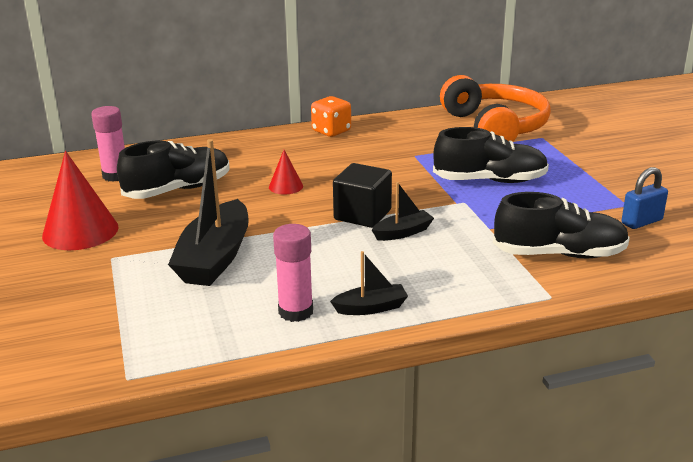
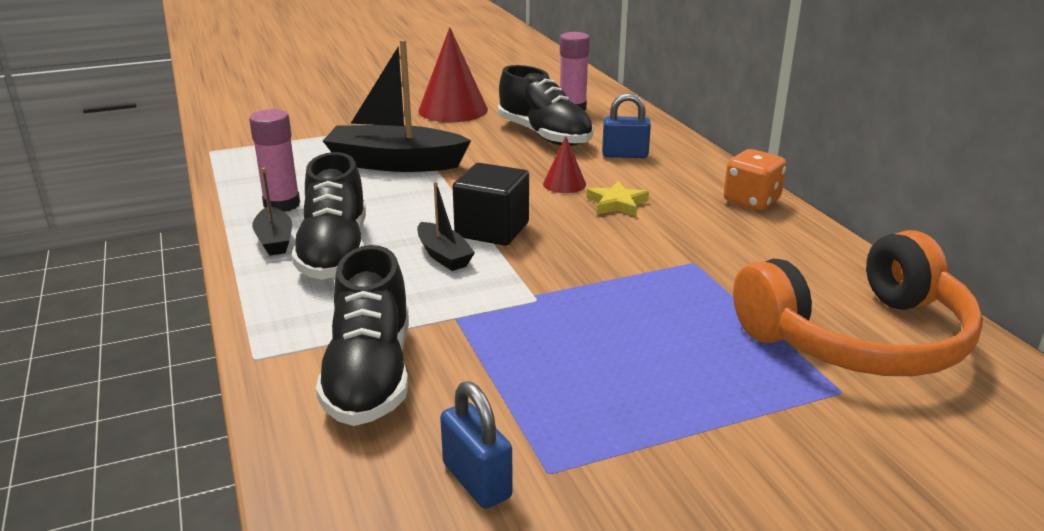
camera: 85 degrees right, 0 degrees up
(236, 162) = (625, 155): none -> blue padlock
(326, 170) = (617, 204): none -> yellow star
(490, 180) = (618, 324): black shoe -> black shoe (335, 252)

